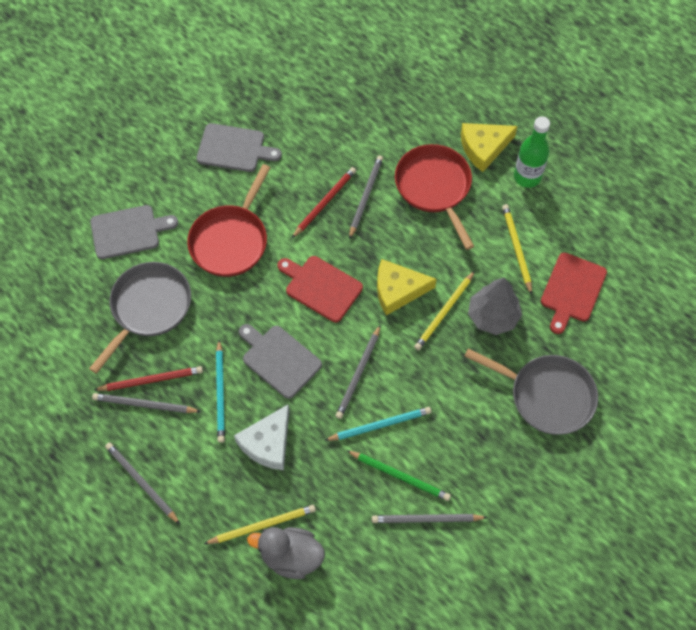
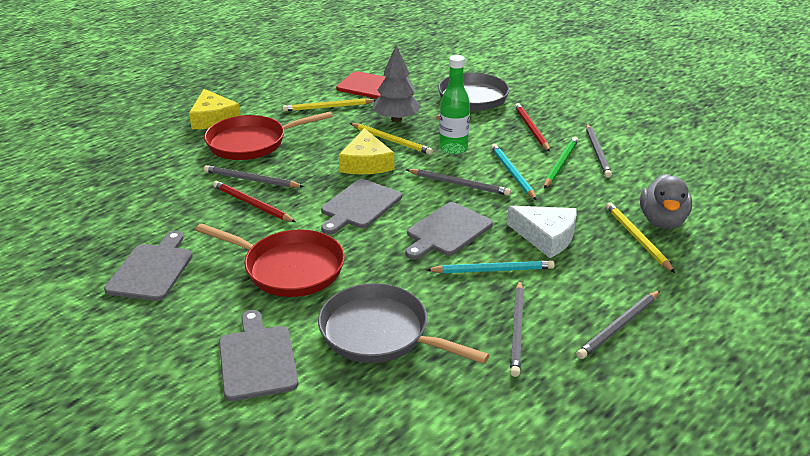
camera: 90 degrees left, 30 degrees down
(151, 380) = (483, 326): red pencil -> red pencil (531, 129)
(321, 287) = (359, 206): red cutting board -> grey cutting board
(527, 177) = (253, 100): green bottle -> green bottle (453, 148)

